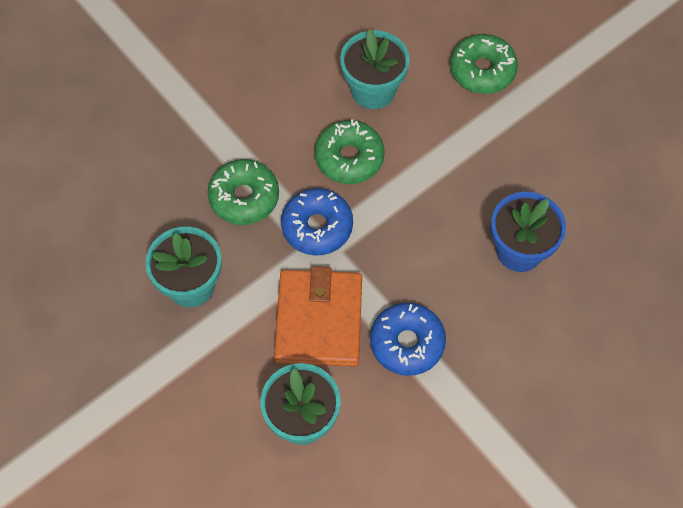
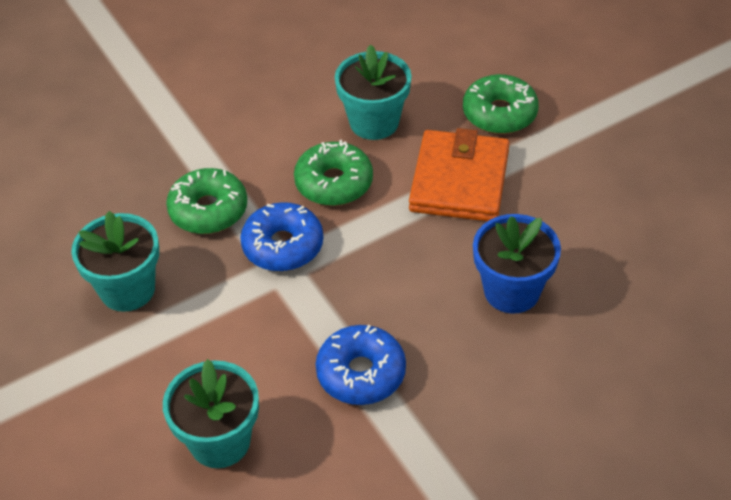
camera: 10 degrees right, 15 degrees down
(319, 320) = (263, 339): orange wallet -> orange wallet (459, 181)

